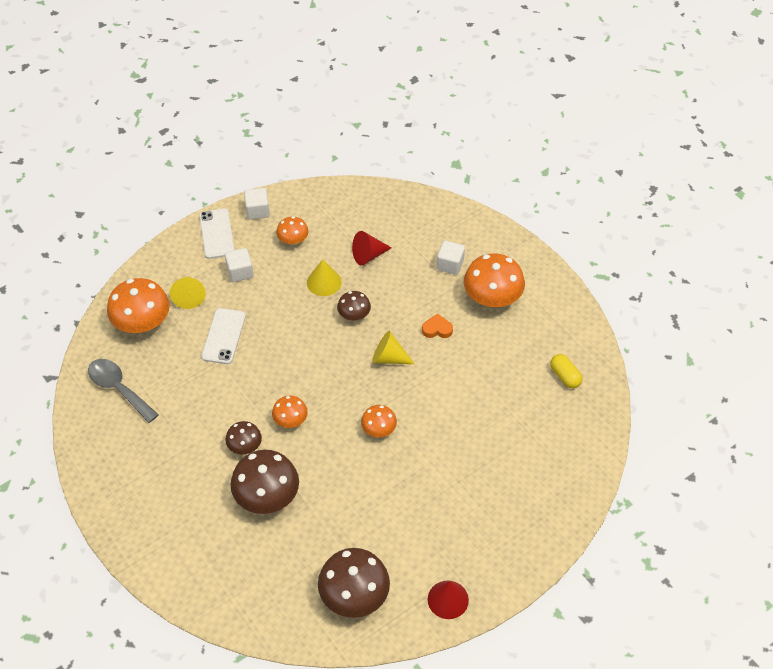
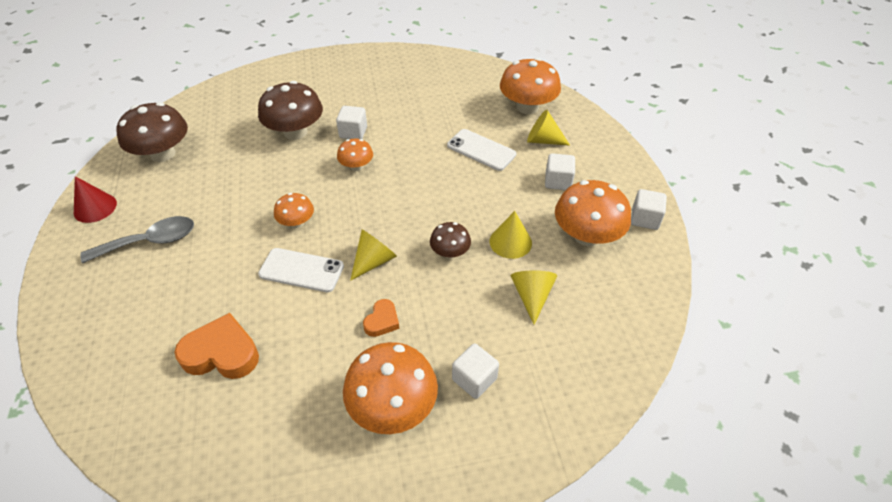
camera: 115 degrees right, 5 degrees down
(118, 388) = (463, 81): grey spoon -> grey spoon (150, 242)
(217, 234) = (620, 179): white phone -> white phone (301, 270)
(244, 446) = (353, 132): brown mushroom -> white cube
(293, 240) = (587, 235): orange mushroom -> orange mushroom, size x1.83
(368, 255) = (532, 296): red cone -> yellow cone
(516, 407) = (222, 353): none -> orange heart
(565, 376) = (217, 433): yellow capsule -> none

